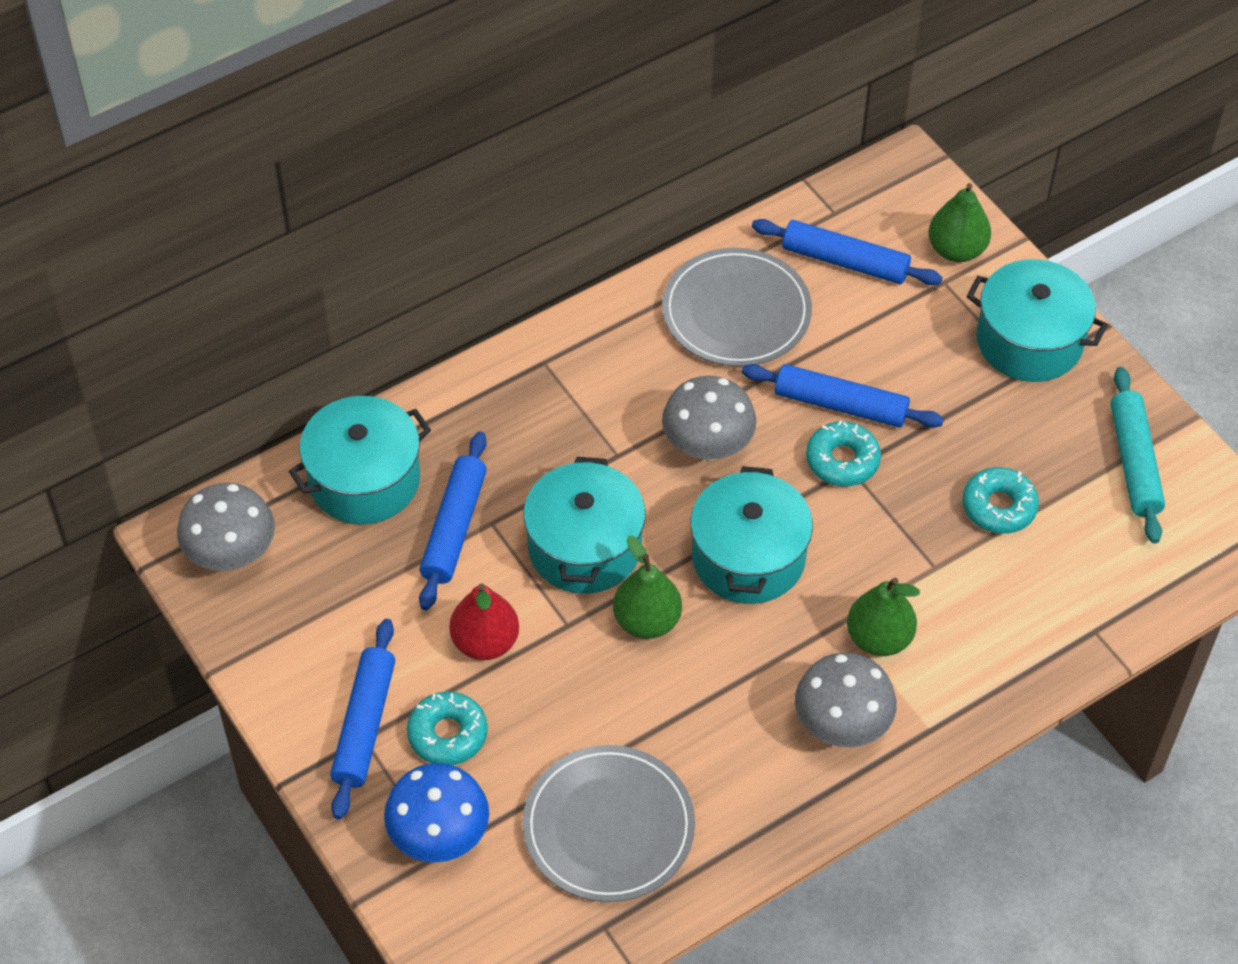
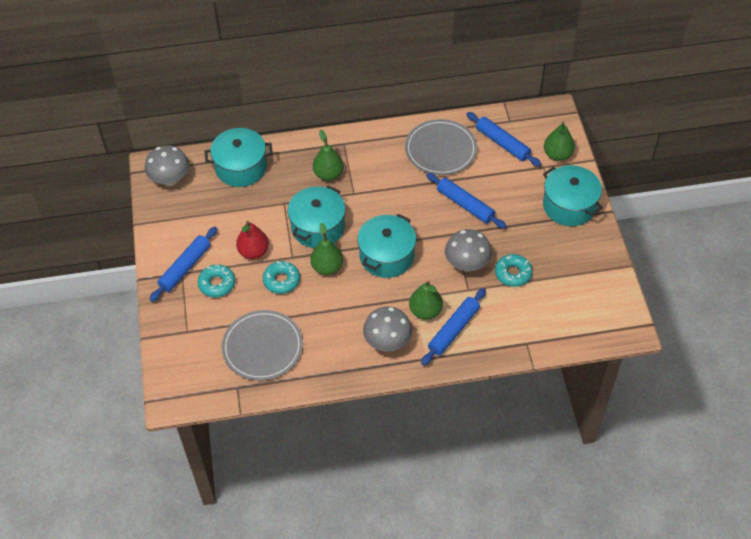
camera: 25 degrees right, 0 degrees up
(439, 836) = (190, 324): blue mushroom -> none
(454, 527) = (267, 200): blue rolling pin -> blue rolling pin (453, 330)
(547, 434) = (328, 174): none -> green pear
(707, 446) = (395, 203): grey mushroom -> grey mushroom (467, 264)
(842, 460) = (452, 229): turquoise donut -> turquoise donut (281, 280)
(1134, 462) = (588, 276): turquoise rolling pin -> none

